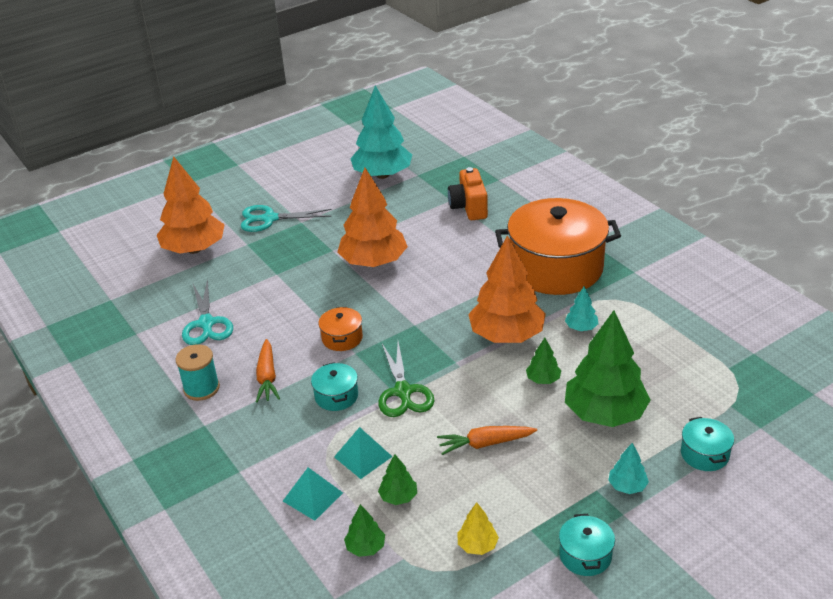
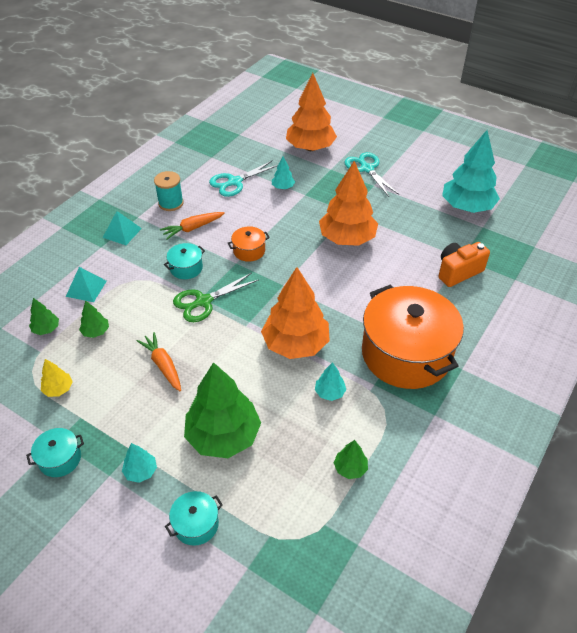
camera: 65 degrees right, 10 degrees up
(250, 287) = (283, 187): none -> turquoise tree
(363, 456) = (130, 301): turquoise pyramid -> turquoise pyramid (122, 233)
(543, 379) = (250, 382): green tree -> green tree (350, 468)

